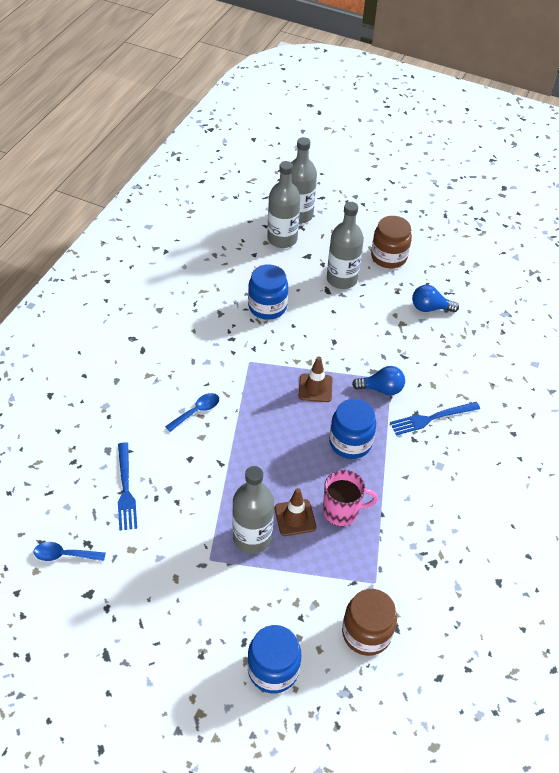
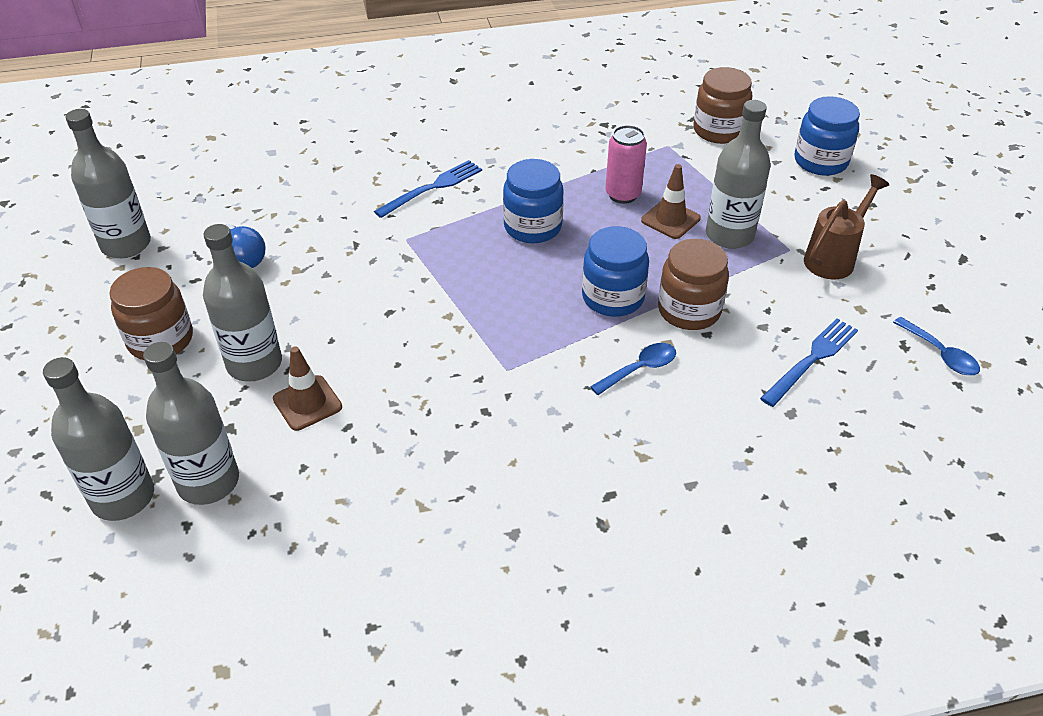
camera: 125 degrees left, 5 degrees down
(180, 577) = (834, 257): none -> brown watering can
(196, 411) = (640, 369): blue spoon -> blue spoon turned 135 degrees clockwise
(213, 464) = (689, 310): none -> brown jar
(267, 307) = (386, 410): blue jar -> blue jar (613, 297)
(315, 388) = (485, 289): brown traffic cone -> brown traffic cone (307, 403)
(342, 511) = (623, 194): pink mug -> pink can
(381, 389) = (428, 239): blue light bulb -> none
(431, 418) = (432, 188): blue fork -> blue fork turned 75 degrees counterclockwise
(481, 271) = (126, 244): none -> grey bottle

